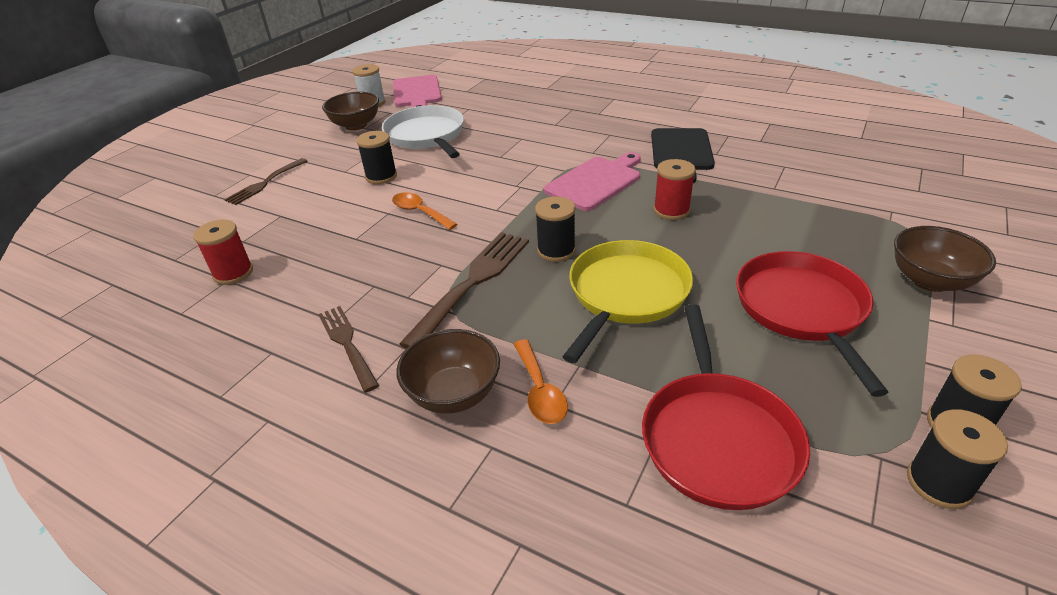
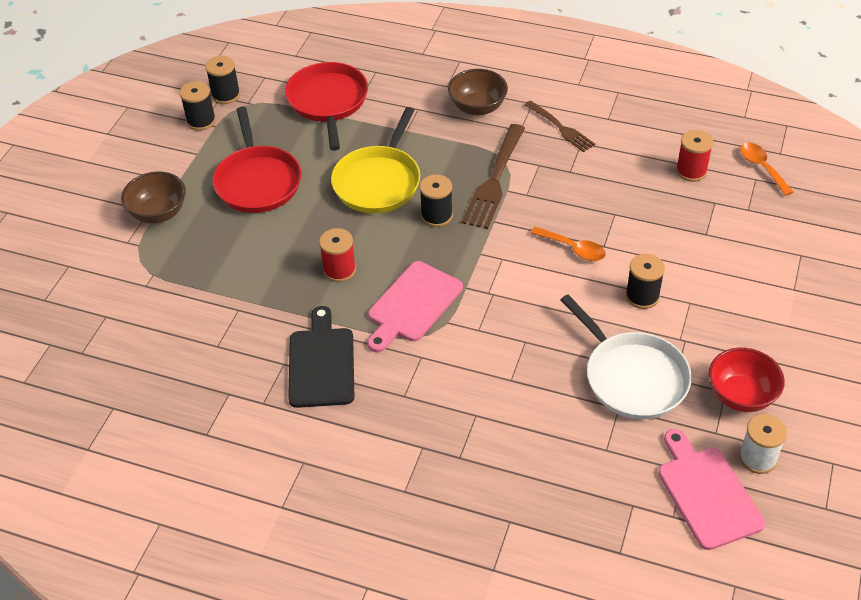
camera: 170 degrees right, 10 degrees up
(266, 183) = (762, 277): brown fork -> none
(356, 125) = (741, 395): brown bowl -> red bowl
(539, 390) = (427, 114): orange spoon -> orange spoon (762, 167)

